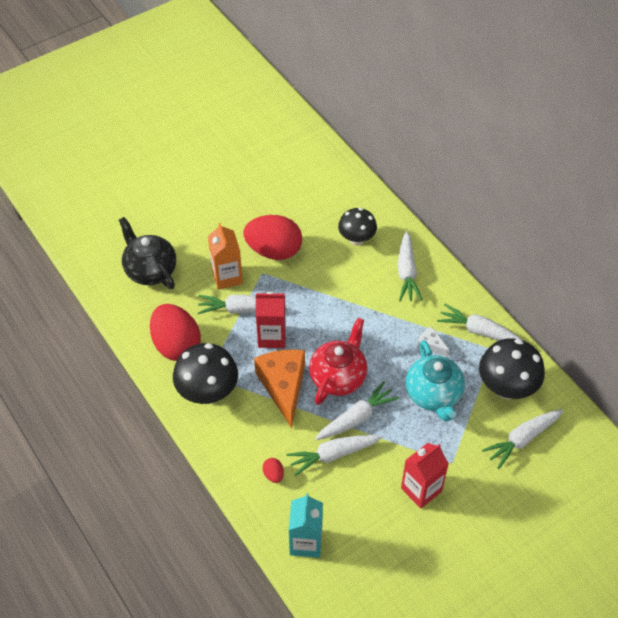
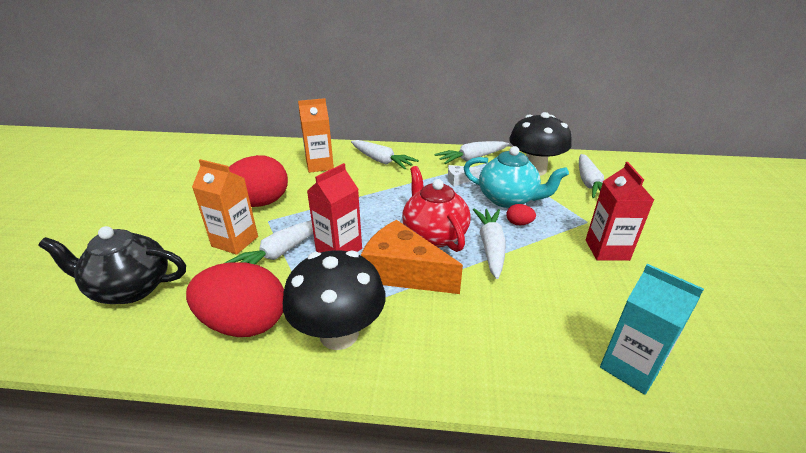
camera: 50 degrees left, 20 degrees down
(273, 474) = (508, 341): red egg -> red egg (519, 223)
(333, 455) = (520, 282): white carrot -> none
(356, 239) = (319, 165): black mushroom -> orange carton

